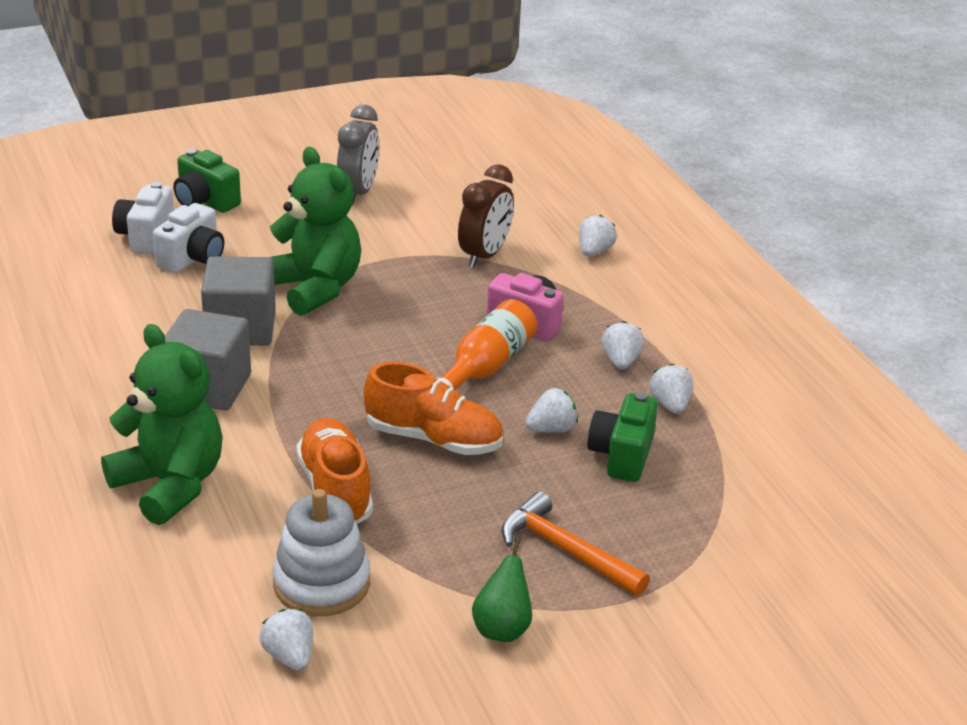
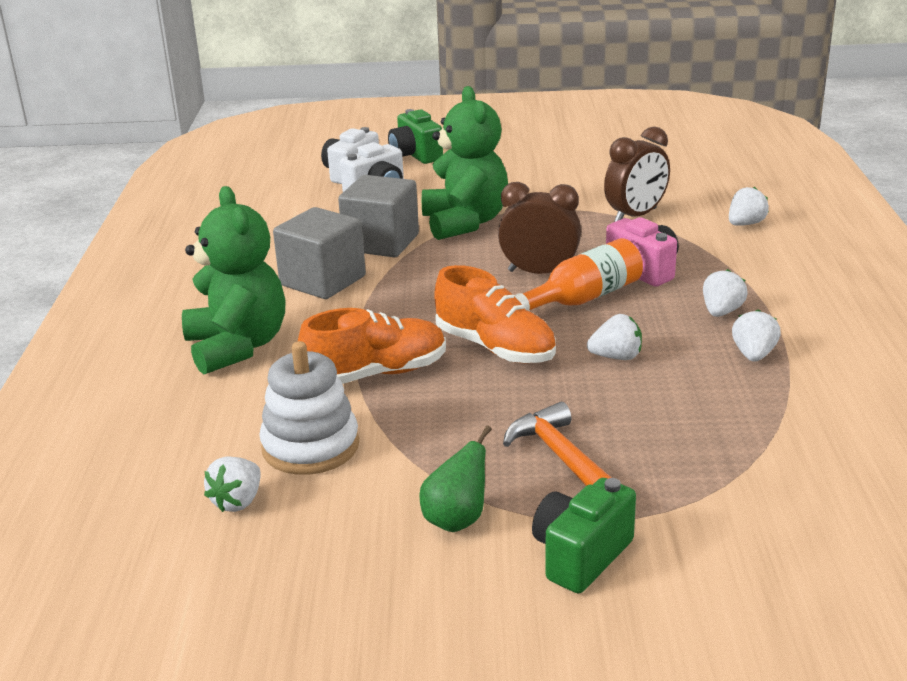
camera: 25 degrees right, 5 degrees down
(289, 656) = (238, 501): white strawberry -> white strawberry turned 150 degrees counterclockwise
(335, 490) = (376, 374): orange shoe -> orange shoe turned 60 degrees clockwise
(358, 192) = (549, 161): grey clock -> none
(427, 342) = (539, 273): none -> brown clock
(622, 455) = (676, 390): green camera -> green camera (581, 556)

